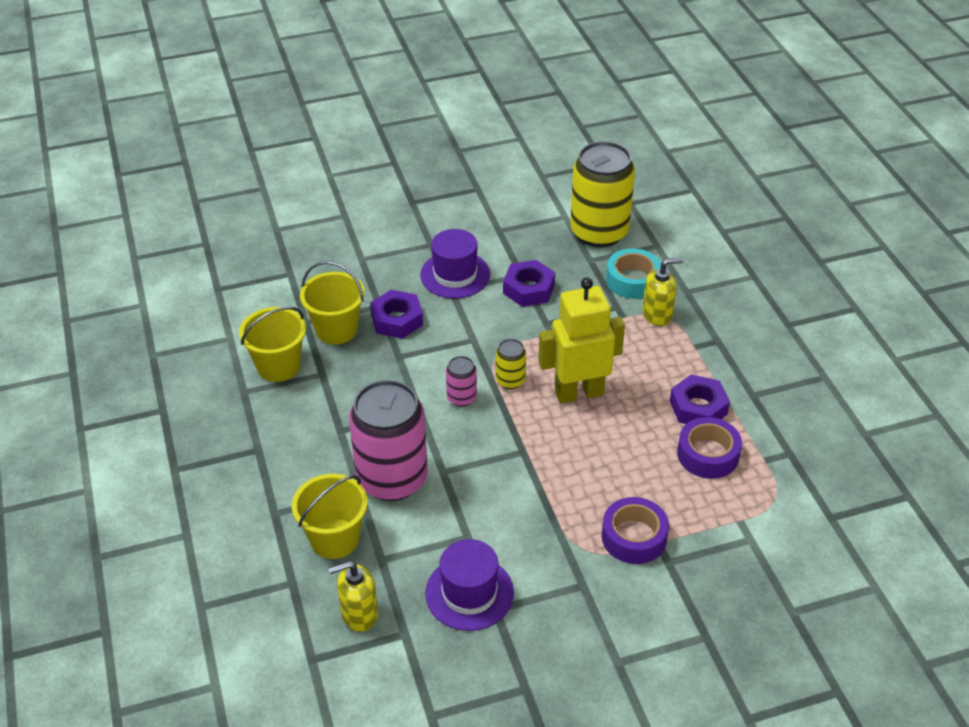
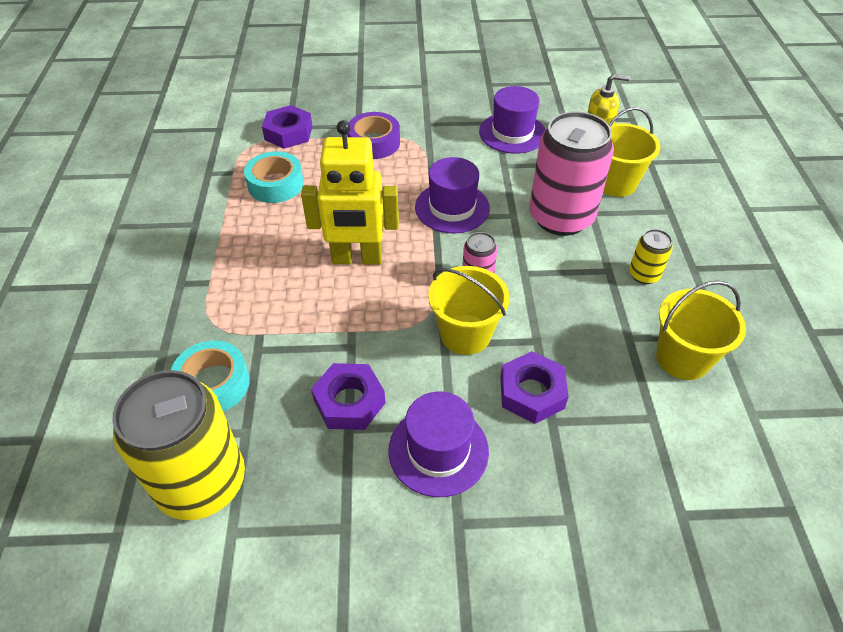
camera: 165 degrees left, 5 degrees up
(336, 329) = (611, 395): yellow bucket -> yellow bucket (465, 334)
(509, 466) = (452, 207): none -> purple hat
(510, 380) = (420, 285): yellow can -> yellow can (644, 275)
(657, 314) = (219, 328): yellow soap dispenser -> none
(698, 407) = (253, 222): purple nut -> purple nut (288, 133)
(708, 454) = (275, 184): purple tape -> turquoise tape

